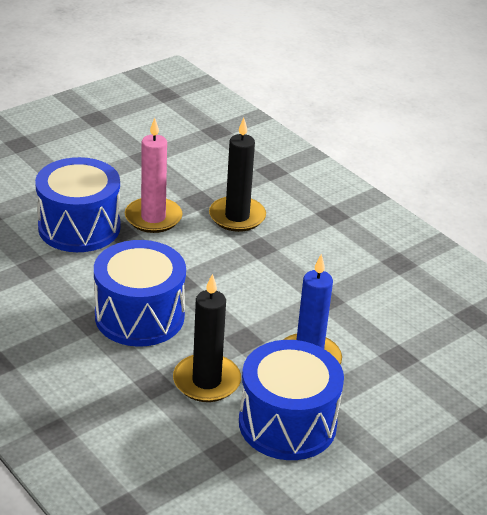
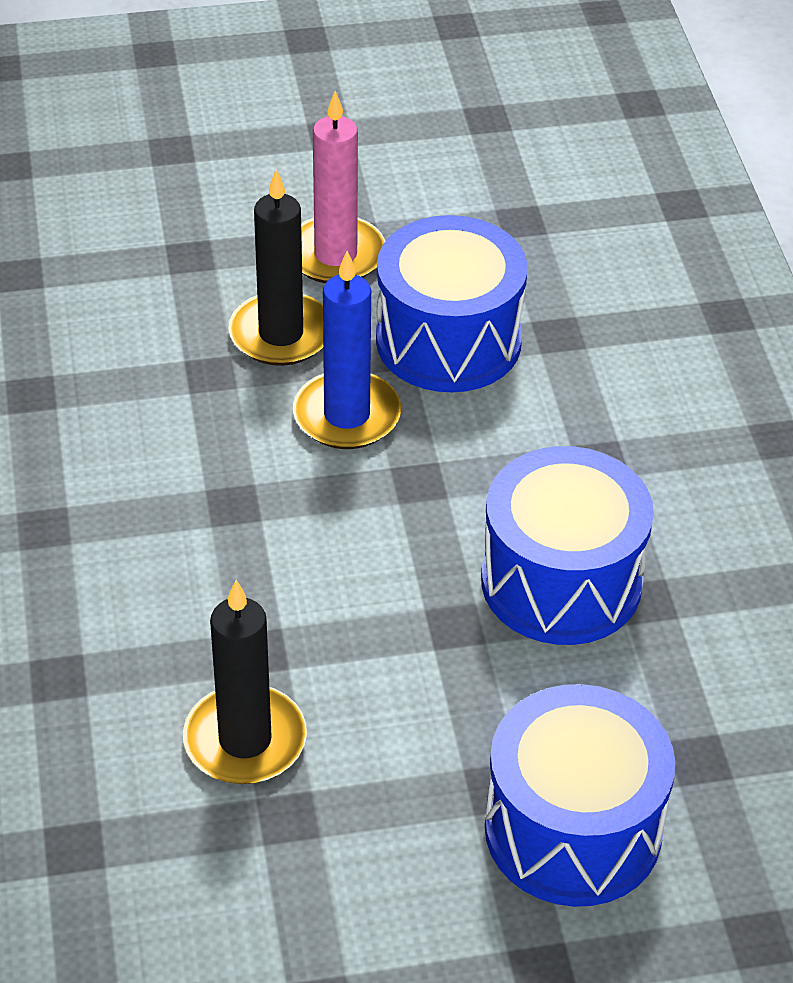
camera: 150 degrees left, 10 degrees up
(153, 218) = (412, 800): pink candle -> pink candle (335, 255)
(206, 381) = (521, 436): black candle -> black candle (281, 334)

